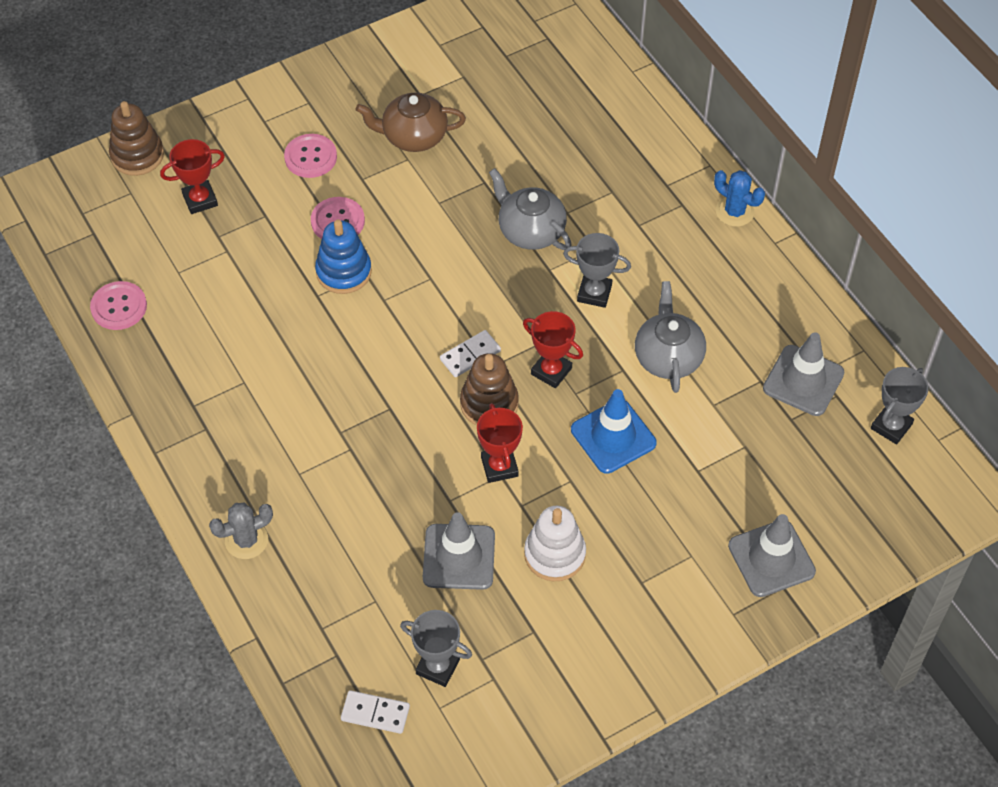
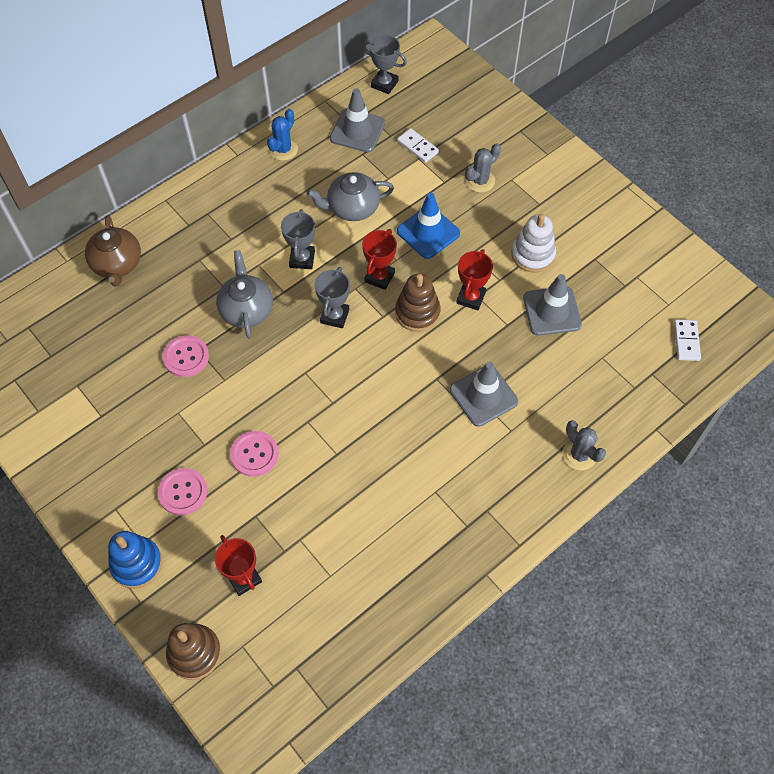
camera: 100 degrees left, 5 degrees up
(119, 307) = (377, 618): pink button -> pink button (186, 357)
(343, 272) = (308, 438): blue stacking toy -> blue stacking toy (136, 564)
(413, 136) = (151, 412): brown teapot -> brown teapot (117, 264)
(437, 666) = (639, 310): grey trophy -> grey trophy (334, 316)
(470, 355) = (375, 332): white domino -> white domino (417, 147)
(499, 467) = (471, 298): red trophy -> red trophy turned 45 degrees counterclockwise
(530, 231) = (246, 309): grey teapot -> grey teapot turned 135 degrees clockwise
(693, 515) = (480, 181): none -> grey cactus
(734, 212) = (211, 180): blue cactus -> blue cactus (283, 149)
(771, 558) = (501, 138): grey traffic cone -> grey traffic cone (483, 396)

